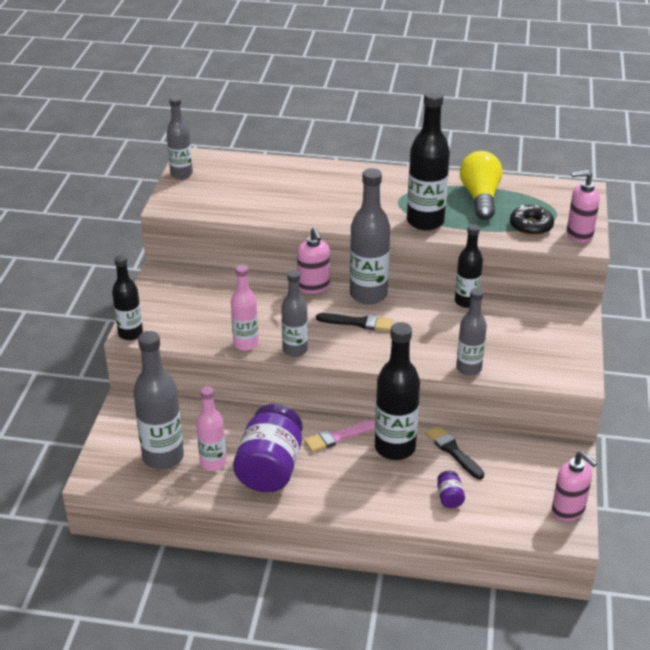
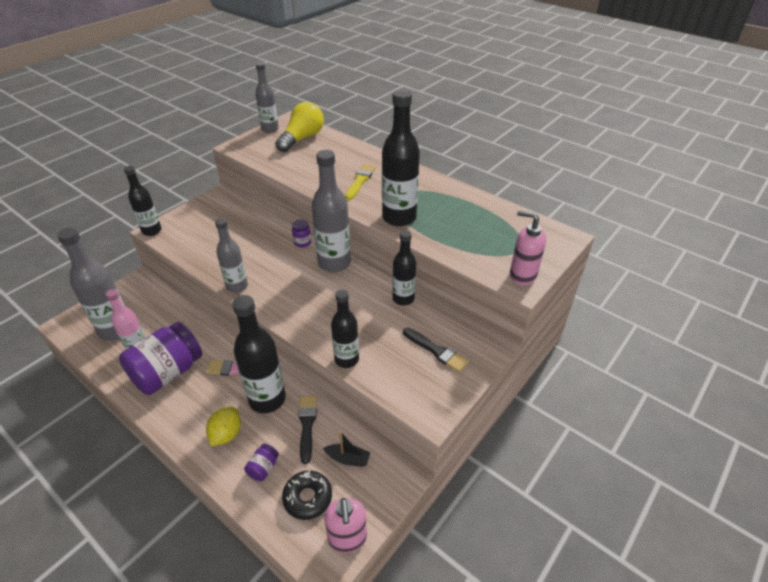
camera: 30 degrees right, 5 degrees up
(245, 344) = (210, 268): pink bottle -> none
(313, 287) = (302, 242): pink soap dispenser -> purple jar
(348, 199) = (360, 181): none -> yellow brush
(358, 322) = (303, 283): black brush -> black brush (436, 351)
(388, 489) = (226, 434): none -> yellow lemon
(469, 368) = (346, 359): grey bottle -> black bottle
(480, 197) = (465, 213): yellow light bulb -> yellow light bulb (302, 138)
(514, 459) = (348, 459): none -> black boat
(531, 226) = (485, 252): black donut -> black donut (307, 498)

